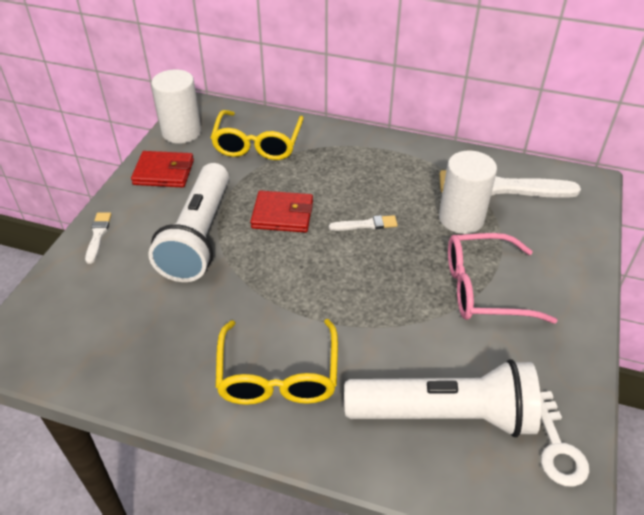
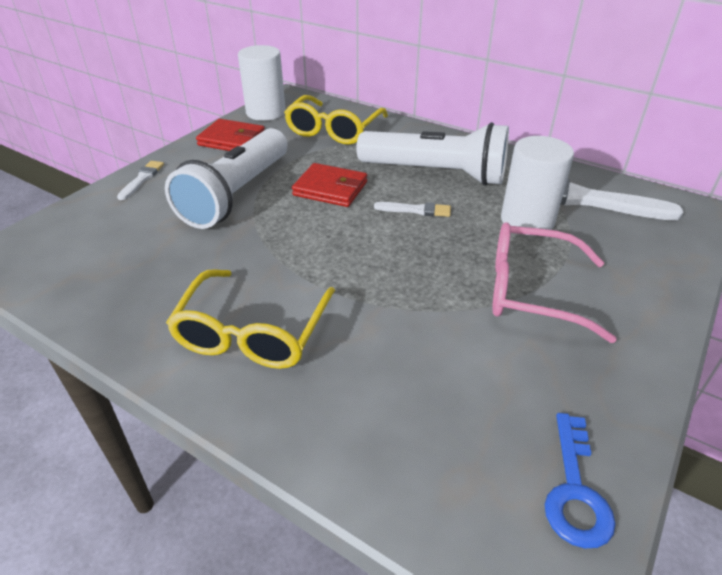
camera: 15 degrees right, 5 degrees down
(444, 414) = (433, 416): white flashlight -> white flashlight (436, 173)
(557, 447) = (575, 490): white key -> blue key

